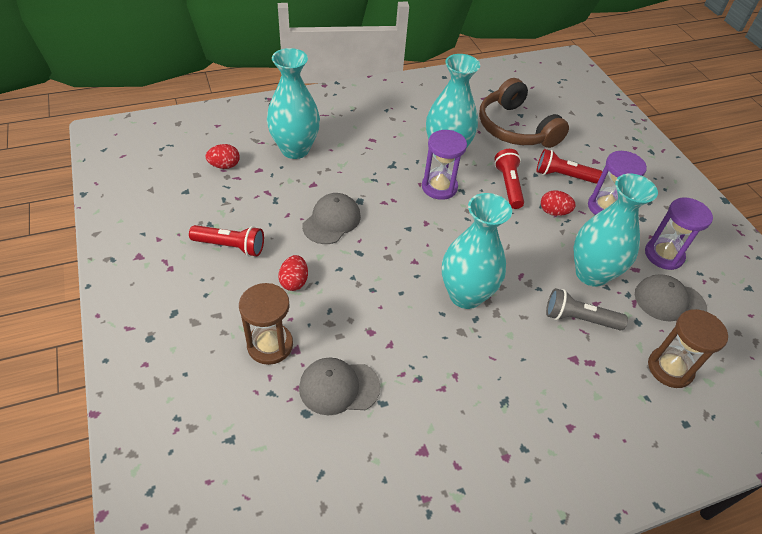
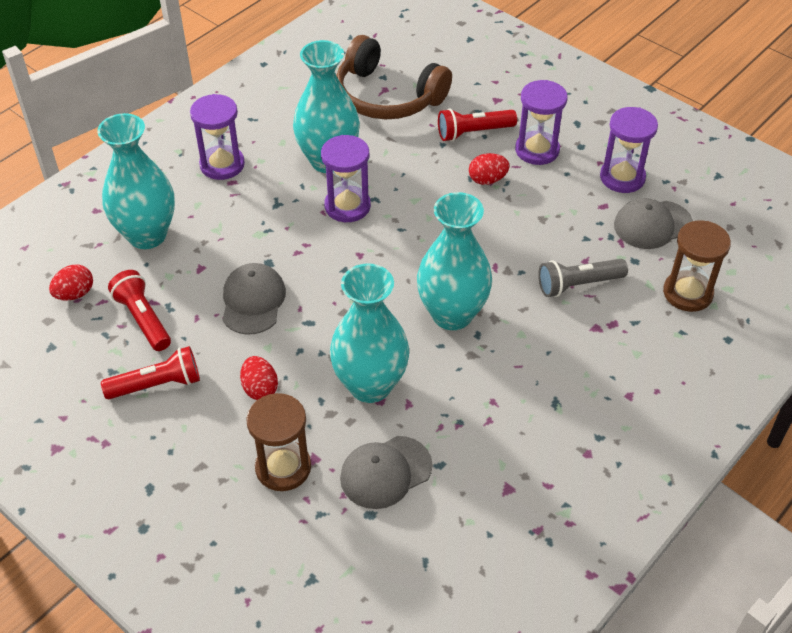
camera: 25 degrees left, 0 degrees up
(373, 126) = (222, 164): none -> purple hourglass
(508, 185) = (421, 170): red flashlight -> red flashlight (143, 319)
(591, 274) = (563, 231): turquoise vase -> turquoise vase (370, 385)

